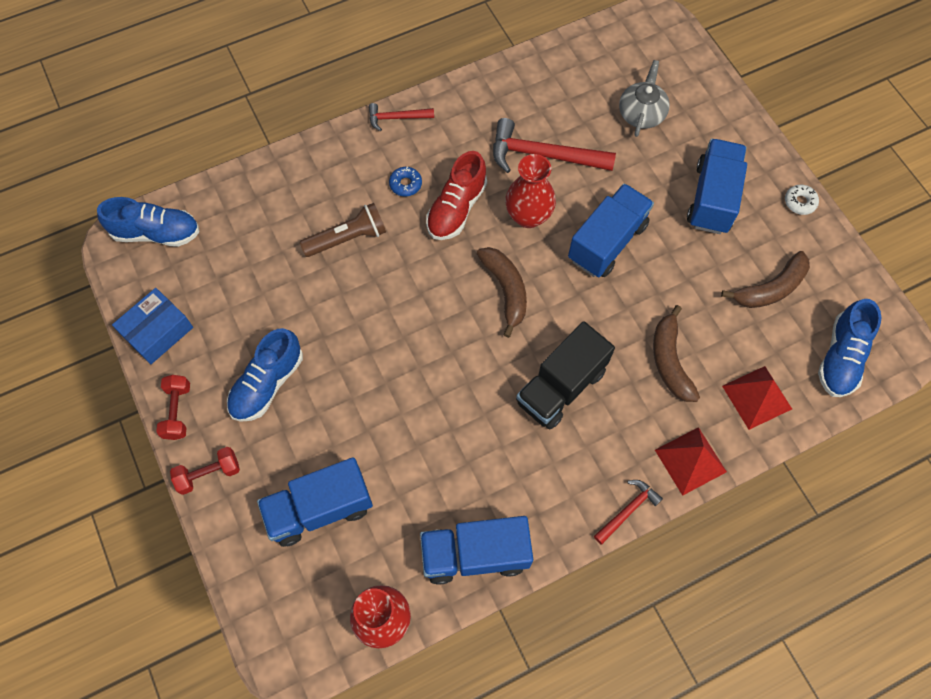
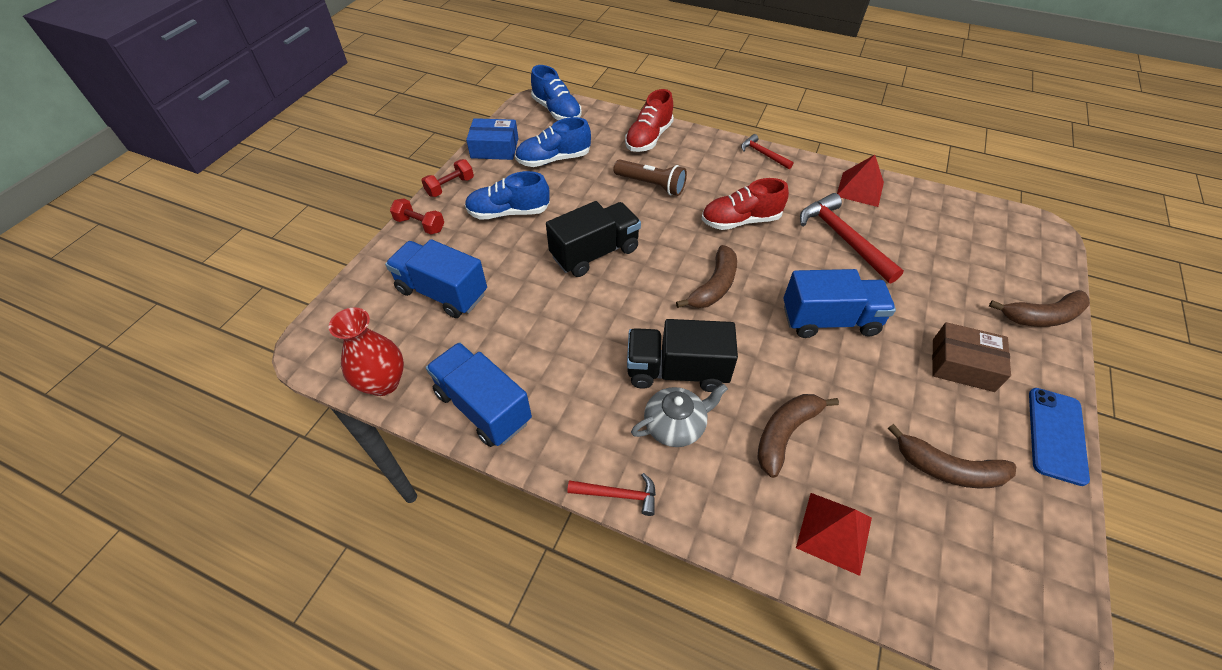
camera: 50 degrees right, 15 degrees down
(282, 187) = (649, 138): none -> red shoe
(388, 350) = (595, 253): none -> black truck
(405, 184) = (724, 186): blue donut -> none
(528, 216) = (786, 261): red vase -> none
(641, 113) = (959, 271): grey teapot -> grey teapot (675, 425)
(690, 461) = (713, 516): red pyramid -> red pyramid (860, 189)
(712, 198) = (962, 365): blue truck -> brown box
(719, 109) = (1041, 316): none -> brown banana
(800, 202) = (1056, 435): white donut -> blue phone
(840, 357) = (965, 587): blue shoe -> blue shoe (554, 159)

